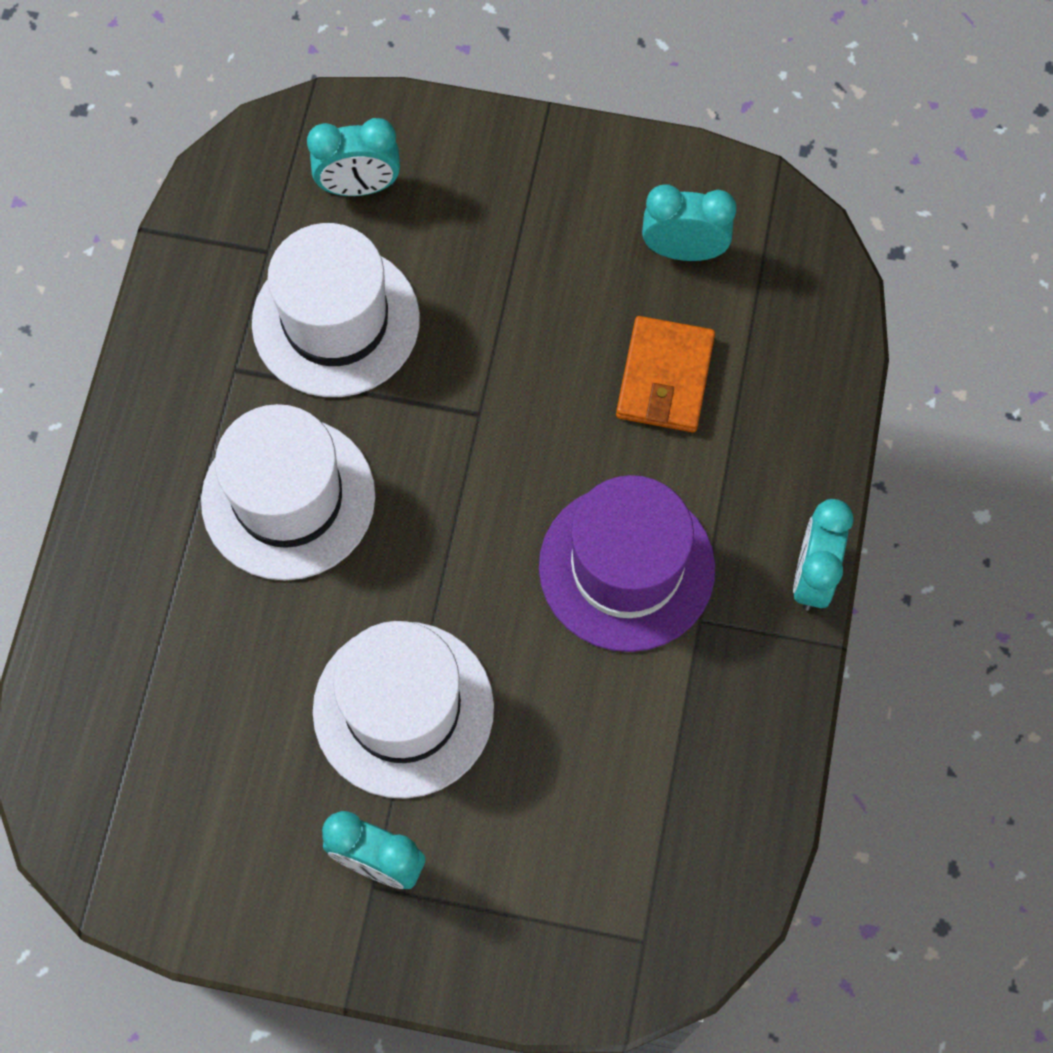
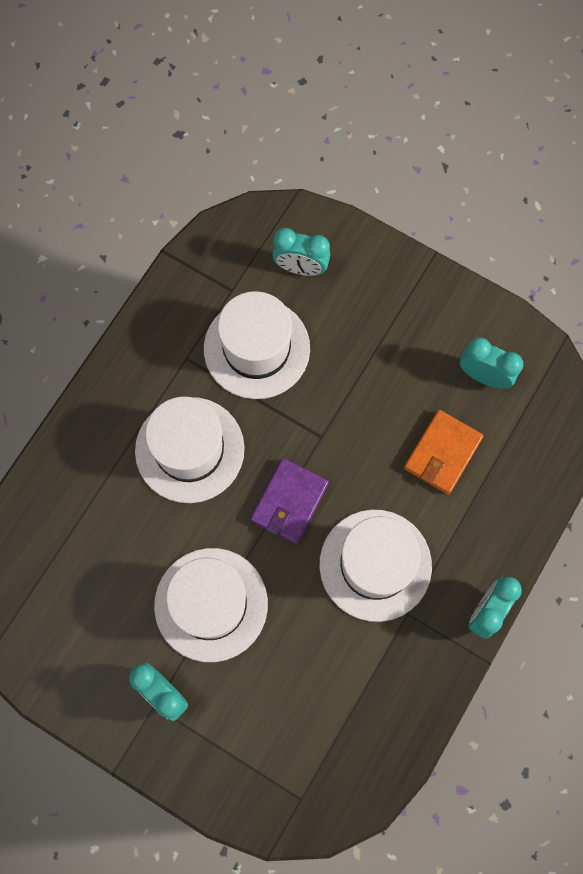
camera: 20 degrees right, 5 degrees up
(466, 522) = (289, 502): none -> purple wallet
(626, 567) = (375, 565): purple hat -> white hat

